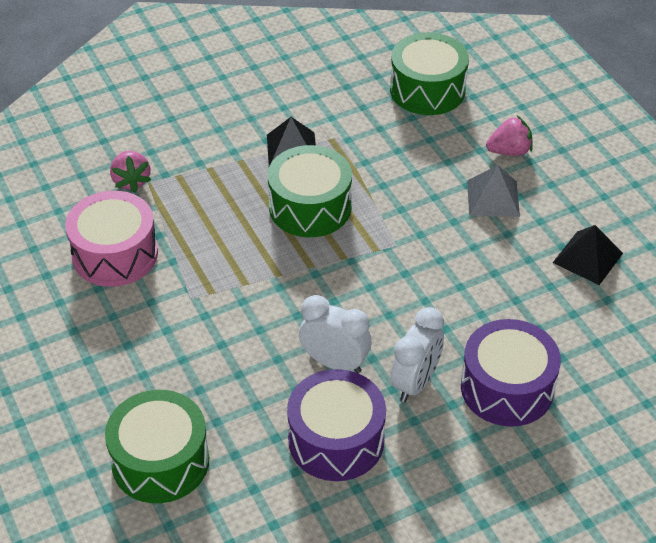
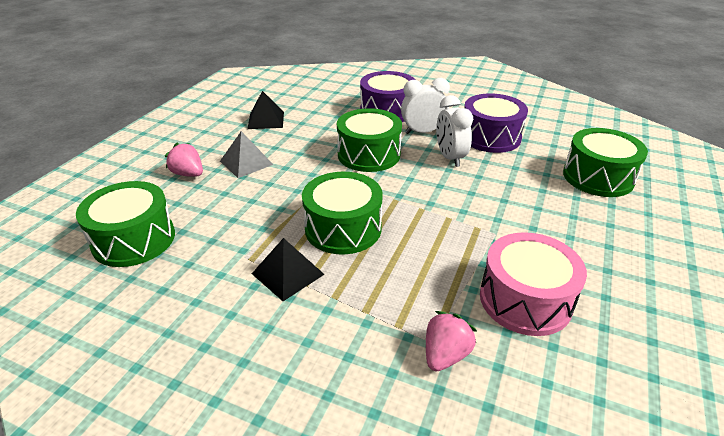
camera: 130 degrees left, 10 degrees down
(413, 299) = (369, 154): none -> green drum

